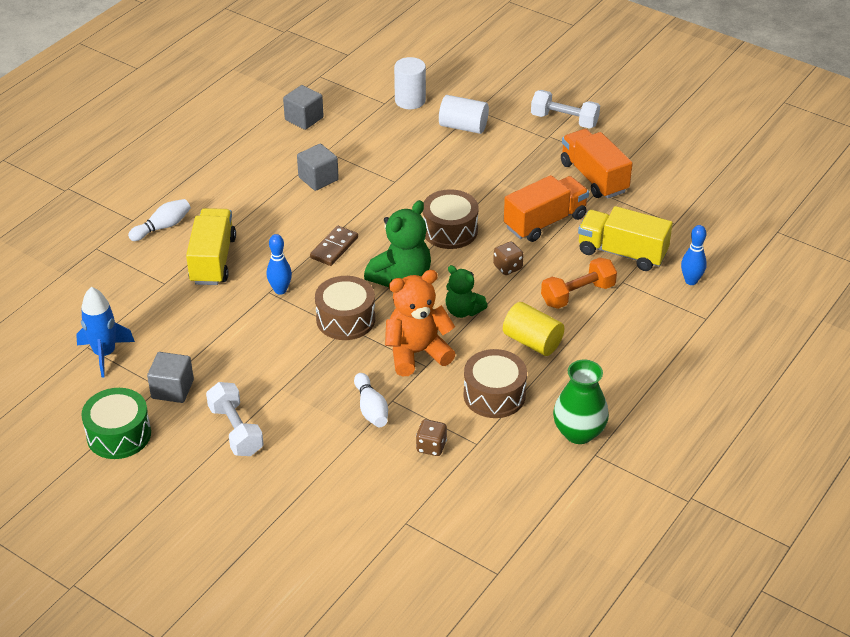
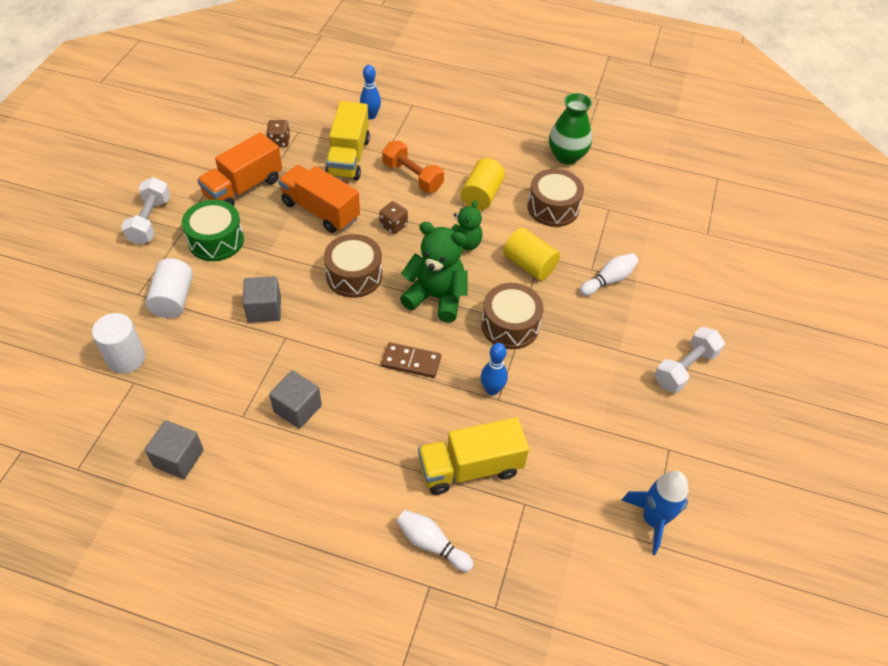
camera: 110 degrees left, 10 degrees up
(119, 435) = (743, 461): green drum -> green drum (216, 240)
(172, 389) = (666, 437): grey cube -> grey cube (264, 309)
(417, 353) = (529, 265): orange teddy bear -> yellow cylinder
(431, 446) = (627, 234): brown dice -> brown dice (279, 141)

